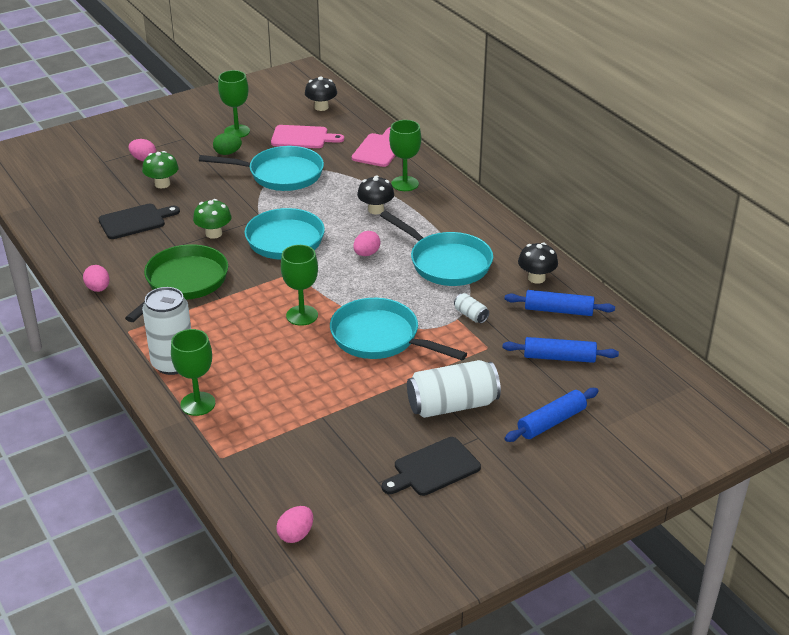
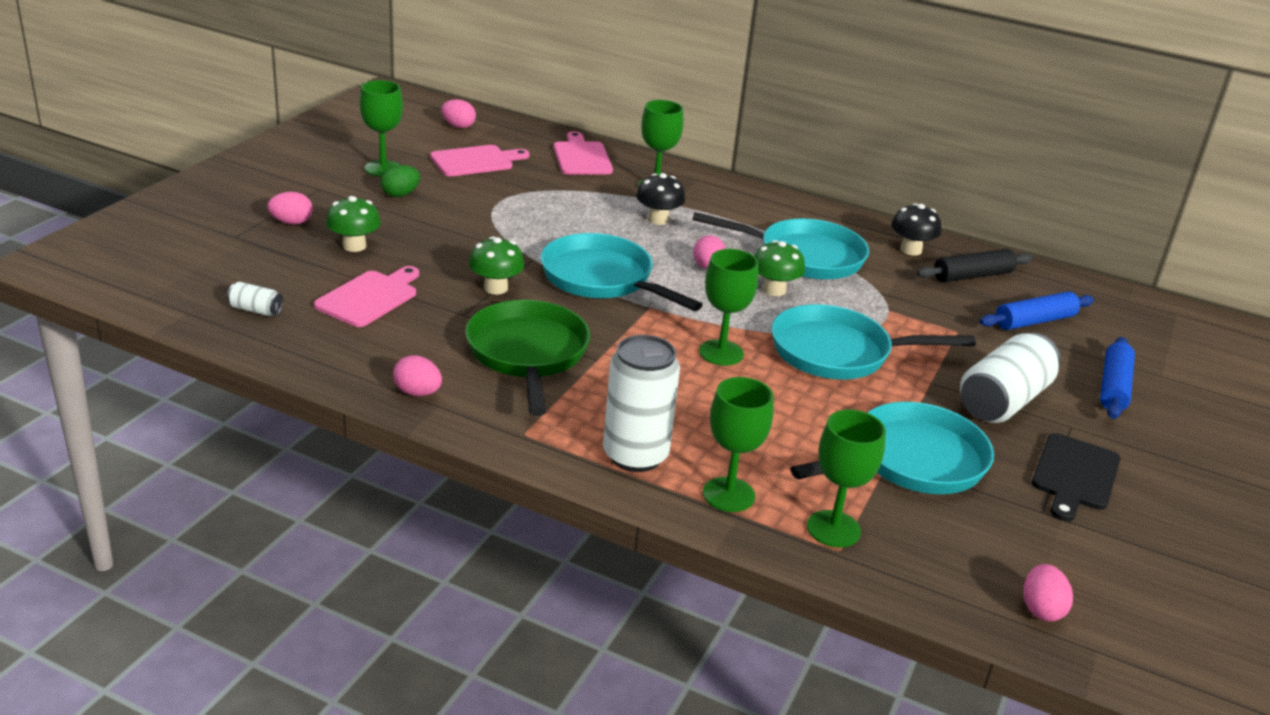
camera: 35 degrees left, 5 degrees down
(135, 221) = (369, 297): black cutting board -> pink cutting board
(233, 444) = (833, 529): none -> green goblet
(281, 174) = (499, 205): turquoise pan -> turquoise pan (912, 461)
(321, 107) = (458, 126): black mushroom -> pink egg
(392, 282) = (774, 290): none -> green mushroom
(470, 315) = (898, 303): white can -> white can (256, 310)
(558, 310) = (972, 276): blue rolling pin -> black rolling pin

